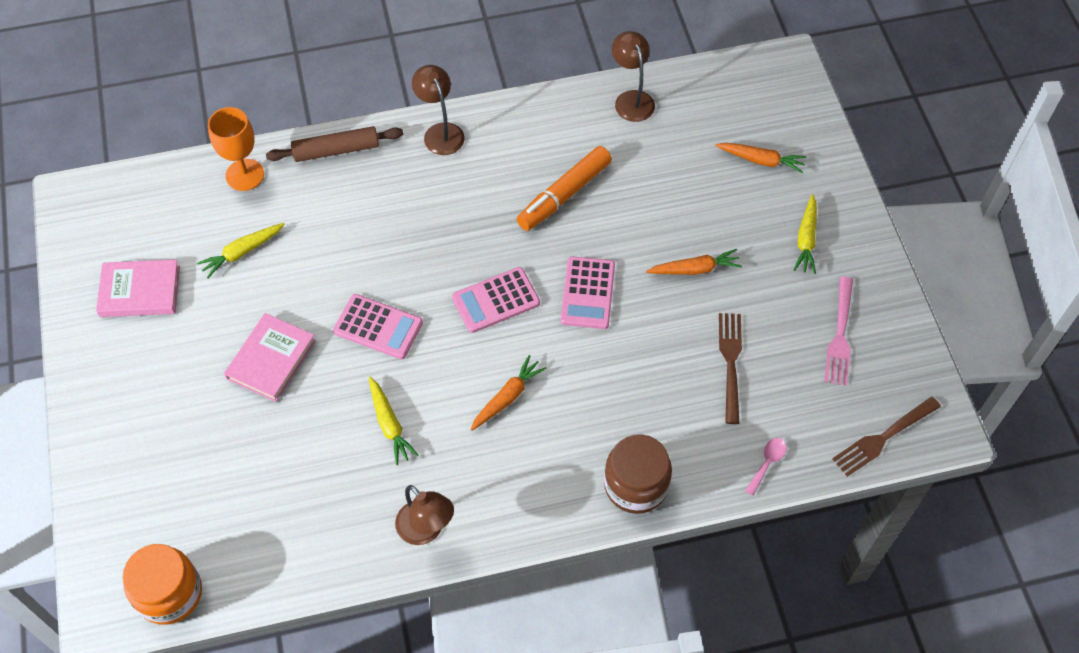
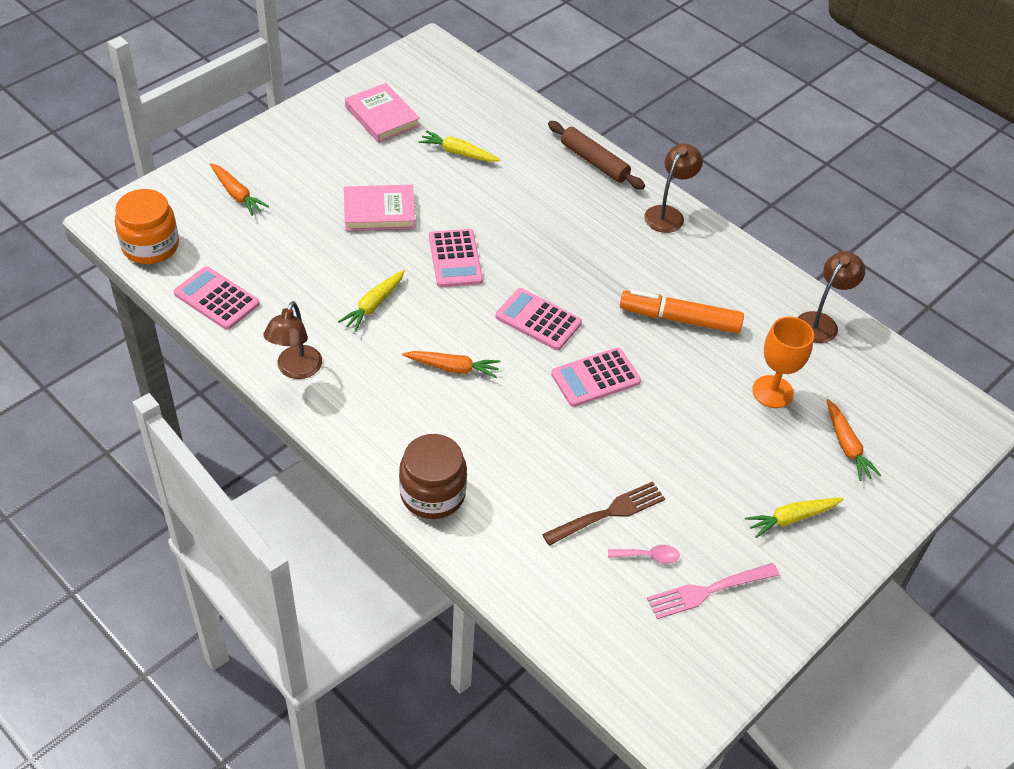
camera: 55 degrees right, 10 degrees down
(245, 175) = (526, 123): orange goblet -> orange goblet (772, 392)
(287, 561) = (216, 299): none -> pink calculator
(695, 269) = (684, 444): orange carrot -> orange carrot (237, 194)
(767, 463) = (525, 586): pink spoon -> pink spoon (648, 556)
(884, 437) = (624, 675): brown fork -> none

